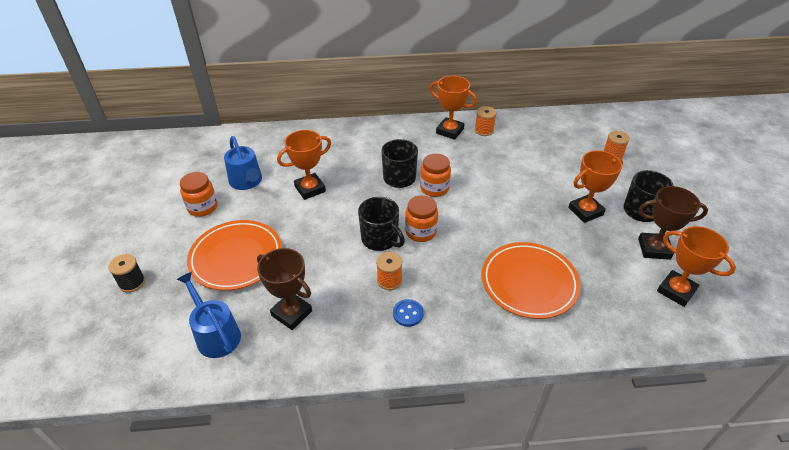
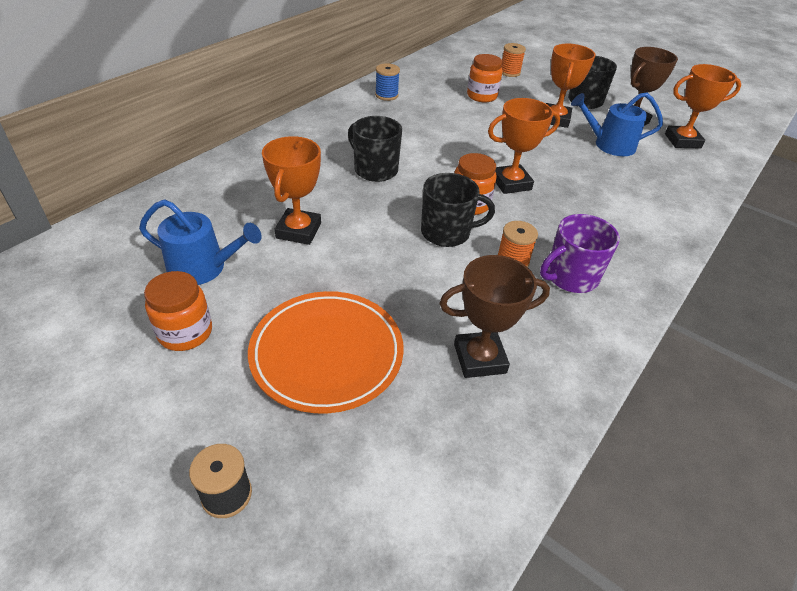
camera: 50 degrees left, 0 degrees up
(216, 334) = (440, 449): blue watering can -> blue watering can (609, 145)
(408, 313) = (570, 277): blue button -> purple mug
(434, 188) = (422, 162): orange jar -> orange jar (482, 96)
(449, 131) = (357, 109): orange trophy -> orange trophy (511, 183)
(484, 130) = (386, 95): orange spool -> blue spool
(529, 282) = (605, 191): orange plate -> none

